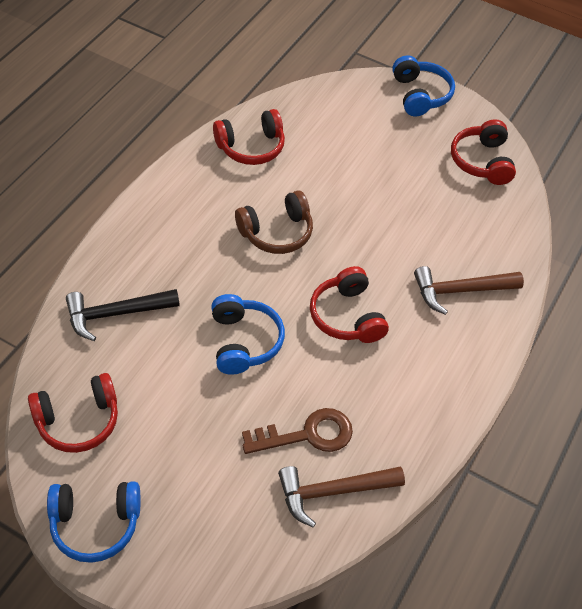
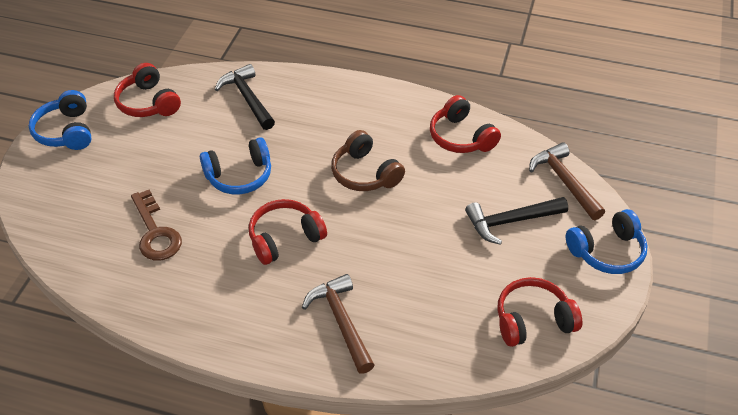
camera: 80 degrees right, 5 degrees down
(332, 492) = (103, 258): brown hammer -> brown hammer (564, 181)
(371, 143) = (510, 221): none -> black hammer

